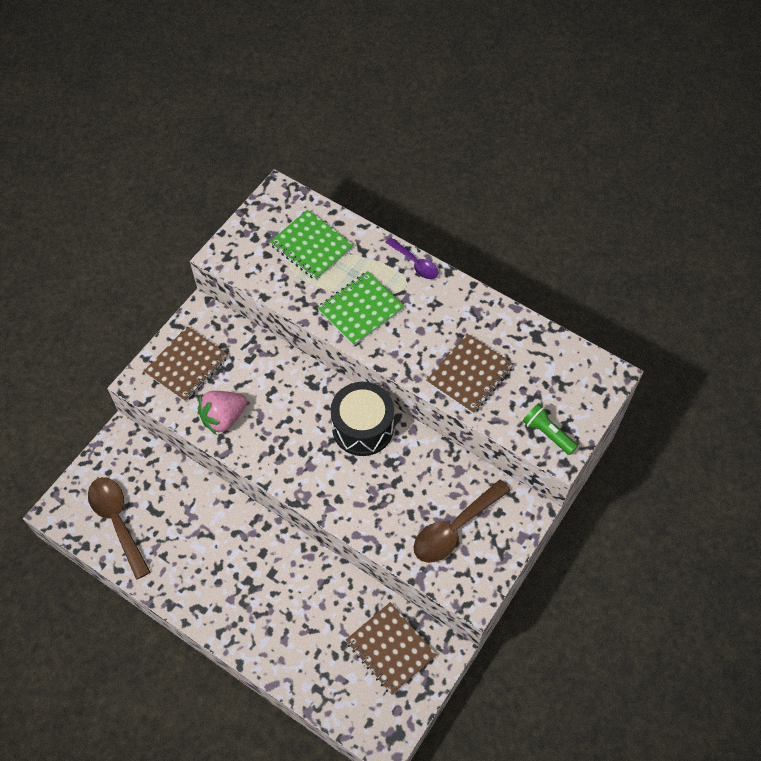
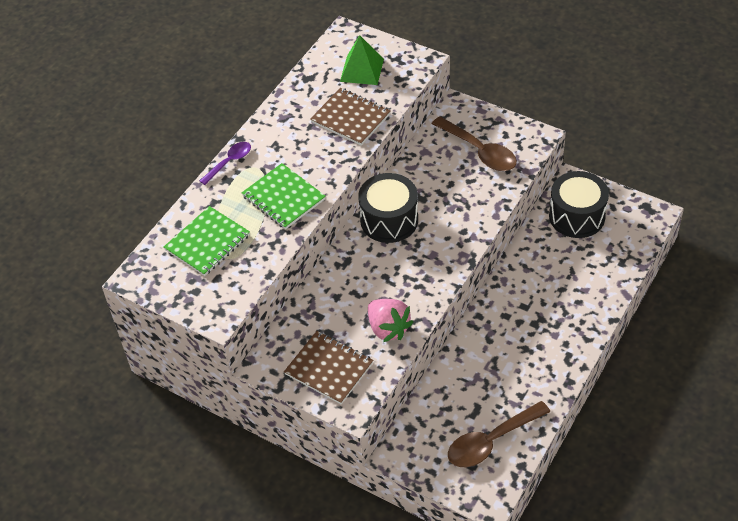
camera: 90 degrees left, 10 degrees down
(390, 649) = (577, 216): brown notebook -> black drum
(546, 390) = (362, 70): none -> green pyramid
(547, 433) = (403, 68): green flashlight -> none

